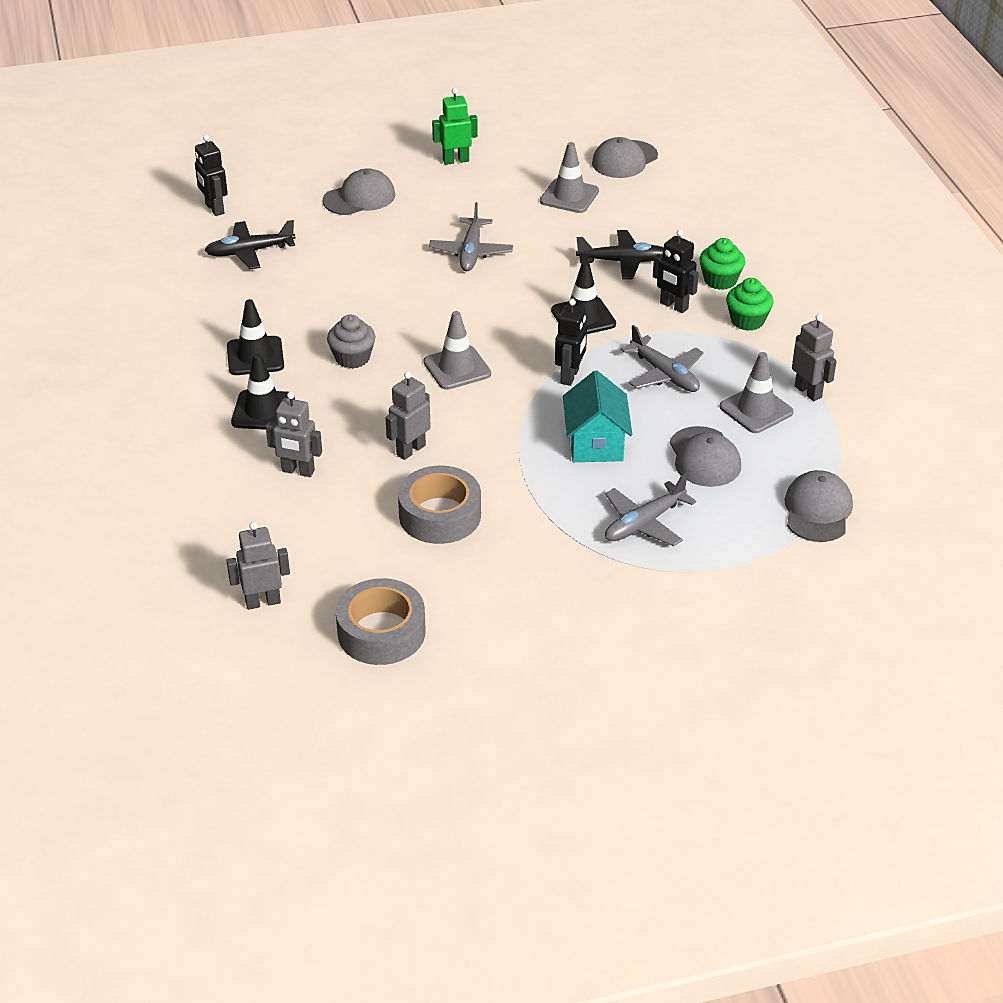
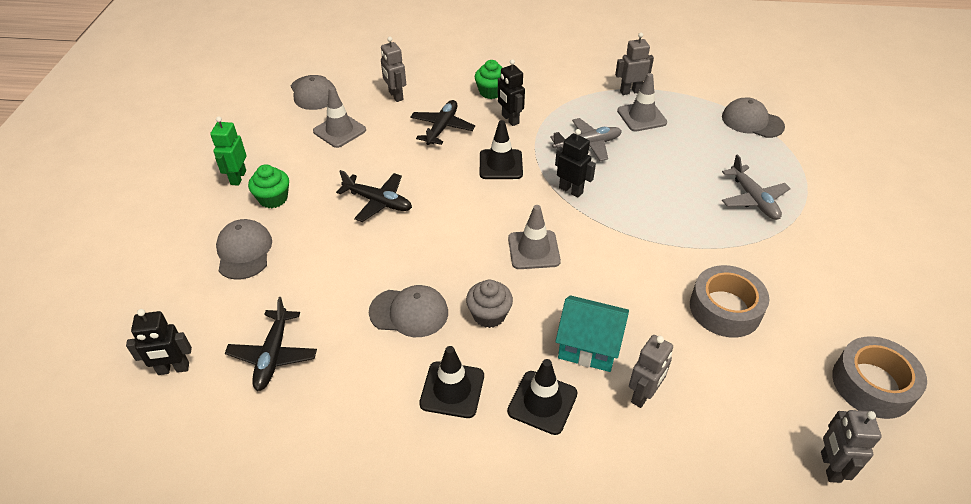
camera: 70 degrees left, 5 degrees up
(410, 450) = (634, 306): grey robot -> grey robot (395, 96)
(471, 252) = (378, 202): grey plane -> black plane
(595, 443) = (656, 198): turquoise house -> turquoise house (589, 346)
(673, 306) = (510, 119): black robot -> black robot turned 90 degrees clockwise
(704, 457) = (686, 152): grey cap -> grey cap (409, 312)
(747, 320) = (543, 93): green cupcake -> green cupcake (273, 199)

